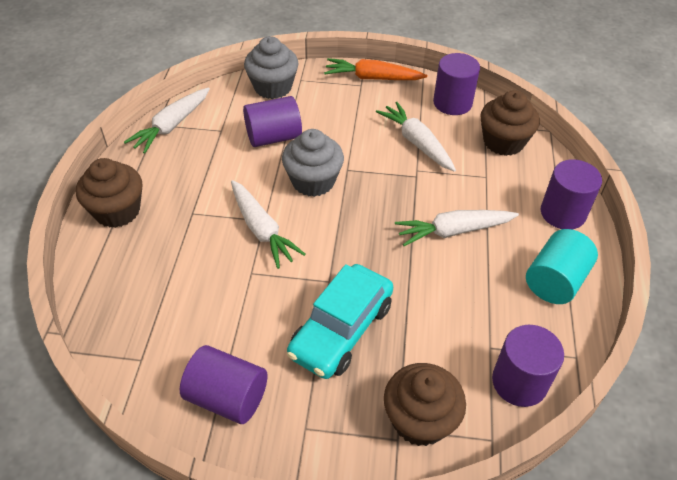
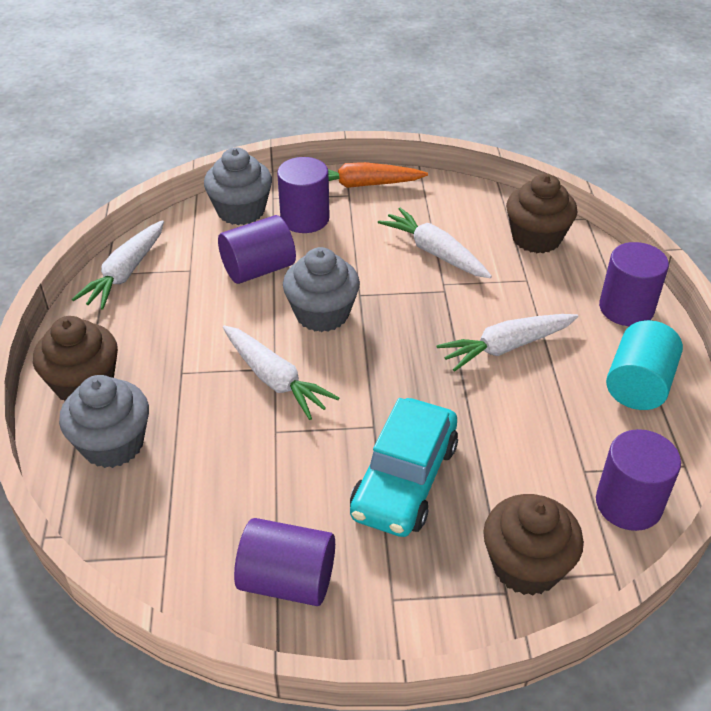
camera: 10 degrees left, 5 degrees down
(125, 263) = (113, 444): none -> grey cupcake
(452, 103) = (464, 201): purple cylinder -> purple cylinder (305, 219)

